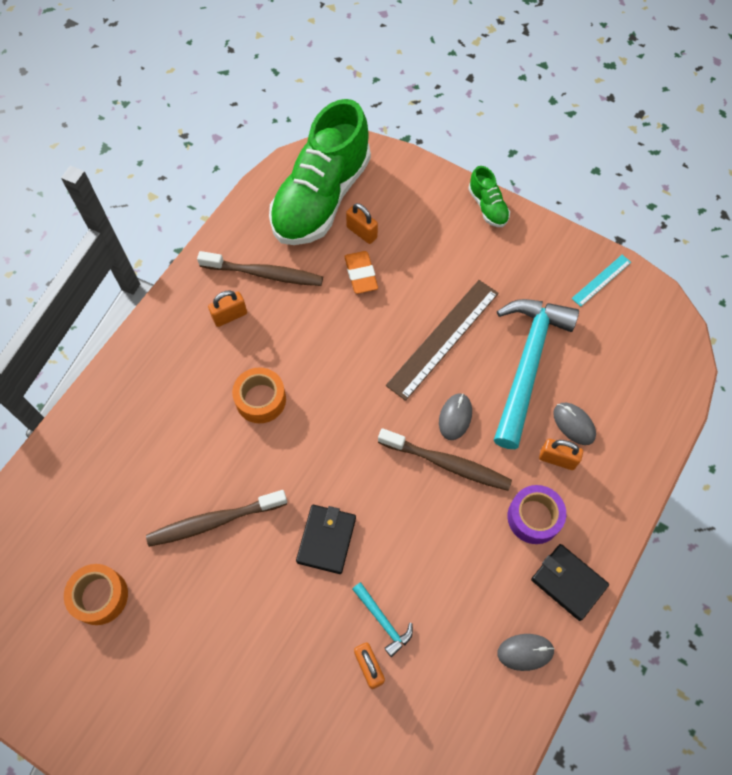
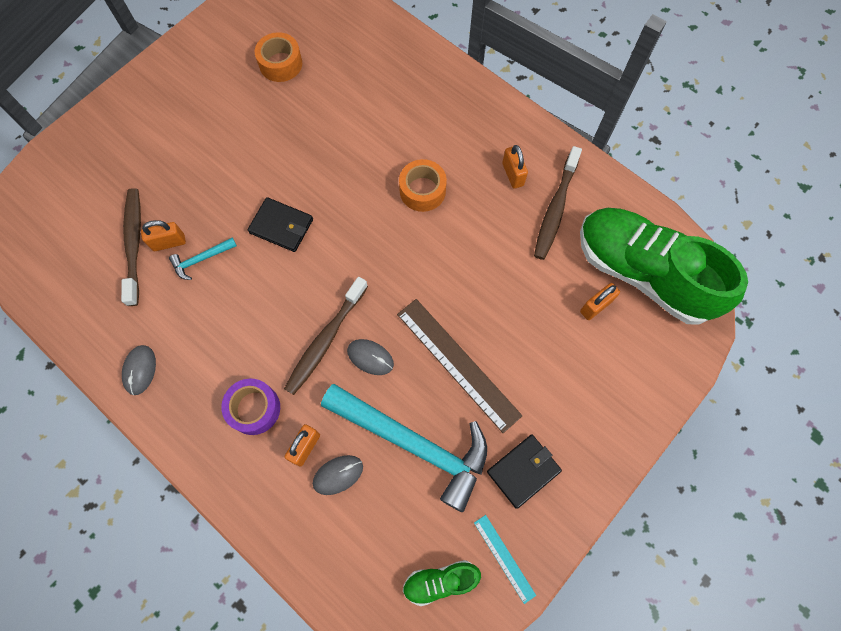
camera: 100 degrees right, 5 degrees up
(214, 521) = (319, 144): brown toothbrush -> brown toothbrush (134, 244)
(361, 274) = (544, 297): orange eraser -> none
(487, 206) = (618, 448): green shoe -> green shoe (440, 581)
(568, 582) = (186, 425): black wallet -> black wallet (523, 471)

